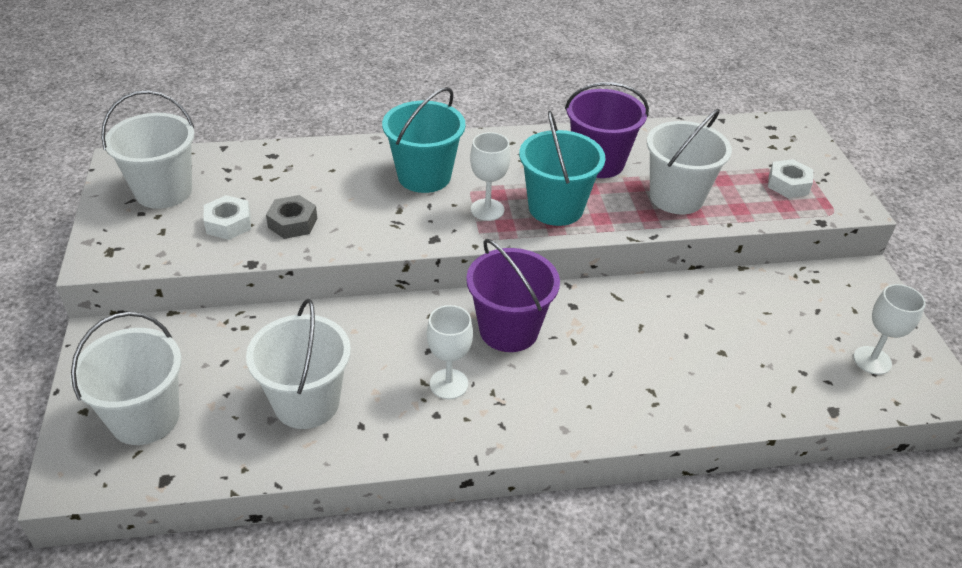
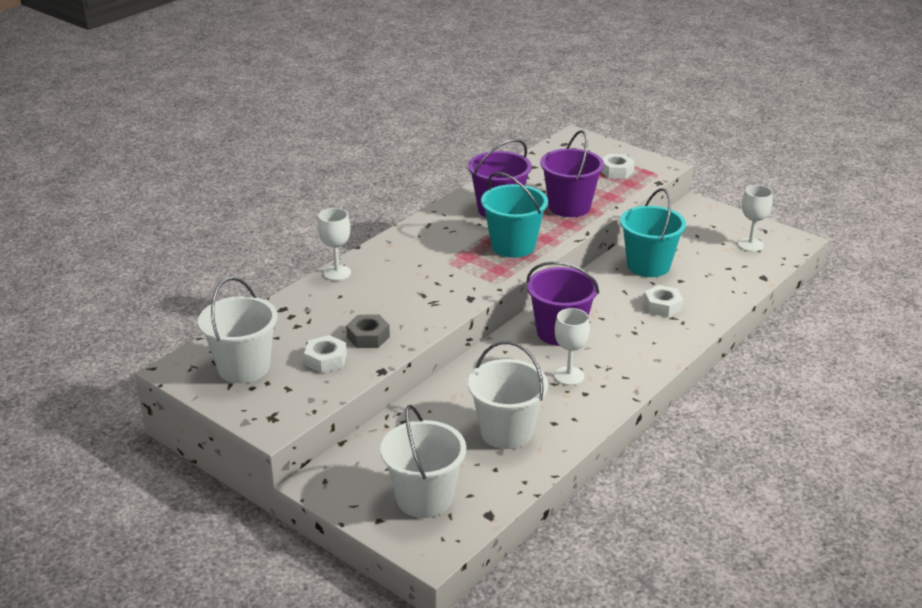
camera: 40 degrees left, 10 degrees down
(424, 176) = (407, 269): turquoise bucket -> turquoise bucket (648, 265)
(487, 210) = (475, 267): white goblet -> white goblet (337, 273)
(658, 370) = (662, 306): none -> white nut
(676, 197) = (569, 207): white bucket -> purple bucket

